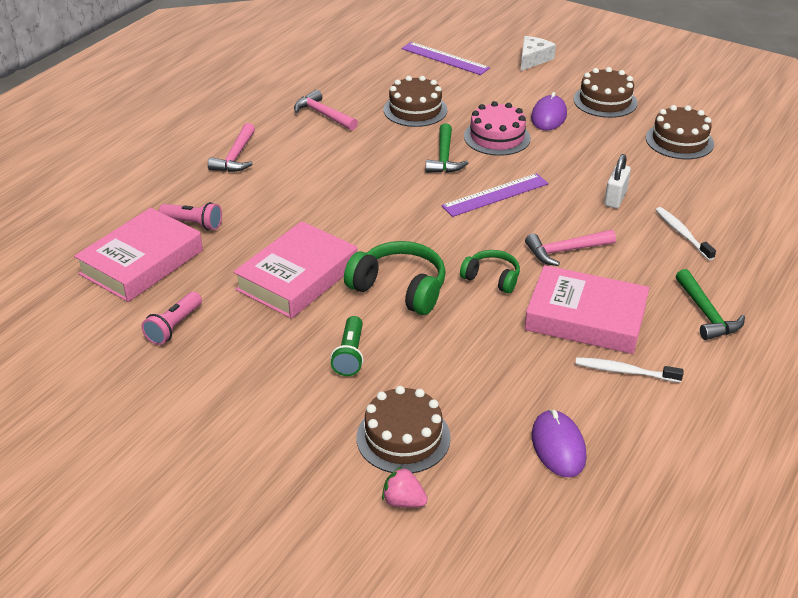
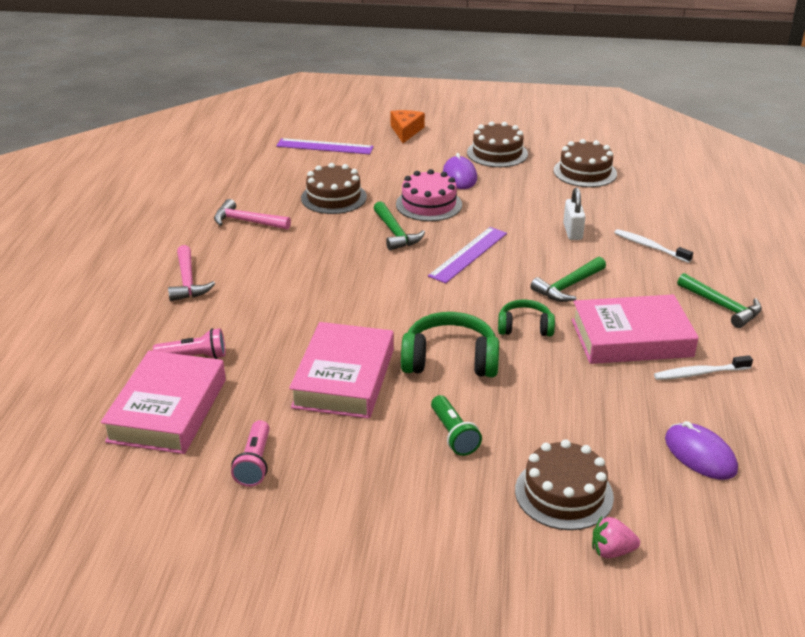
camera: 25 degrees left, 5 degrees down
(533, 59) = (406, 131): white cheese -> orange cheese
(565, 251) = (568, 286): pink hammer -> green hammer

